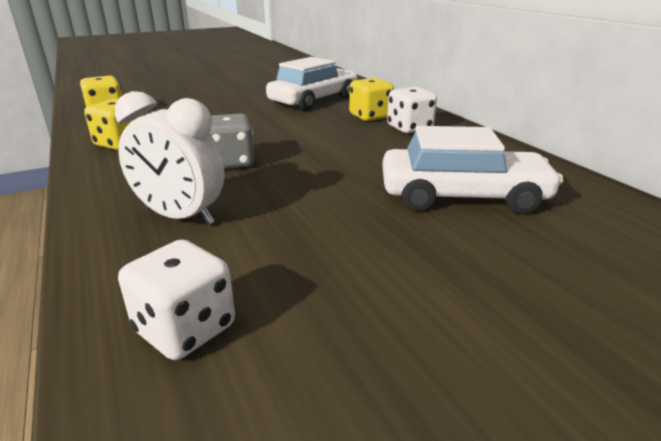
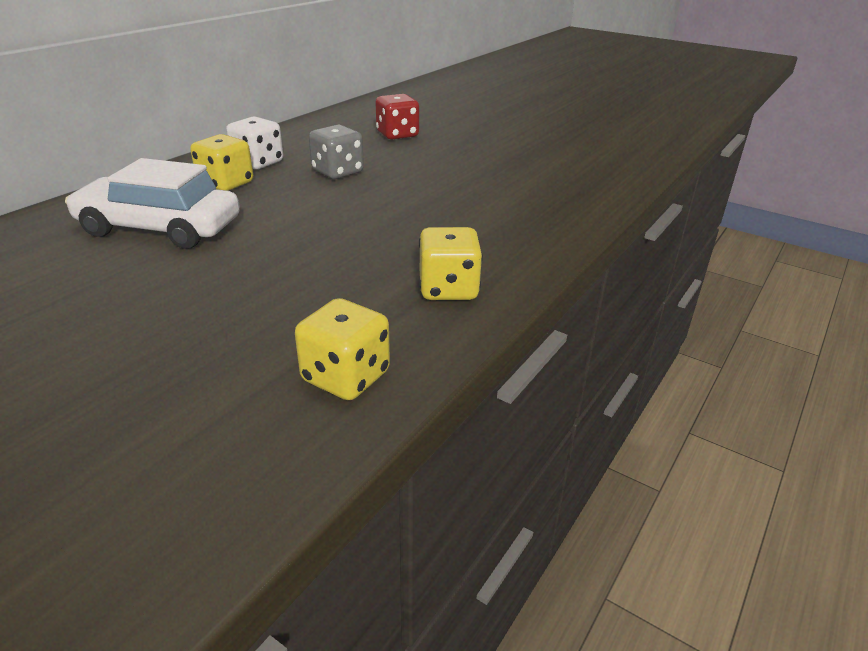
camera: 120 degrees left, 5 degrees up
(180, 217) = (534, 198): white clock -> none
(185, 329) = (605, 165): white dice -> none
(231, 162) = (426, 211): grey dice -> grey dice (337, 172)
(462, 196) = (397, 135): white car -> red dice

